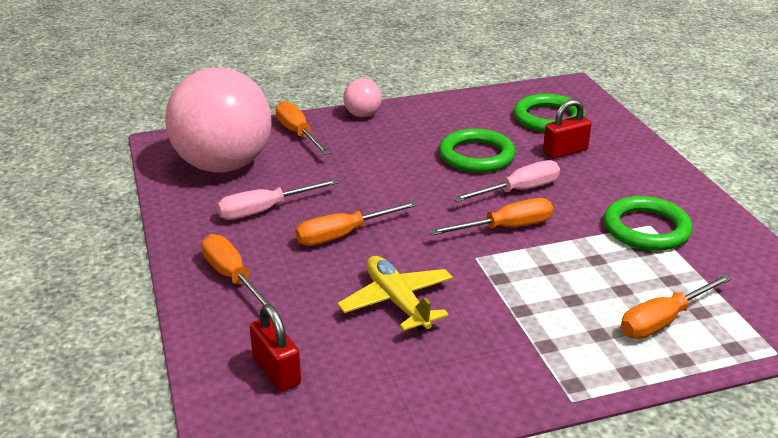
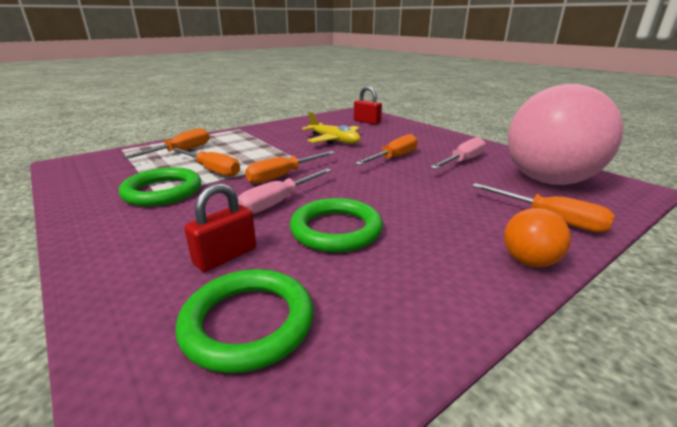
camera: 160 degrees right, 5 degrees down
(232, 277) = (428, 137): orange screwdriver -> orange screwdriver (212, 170)
(362, 115) = (529, 261): pink ball -> orange ball

